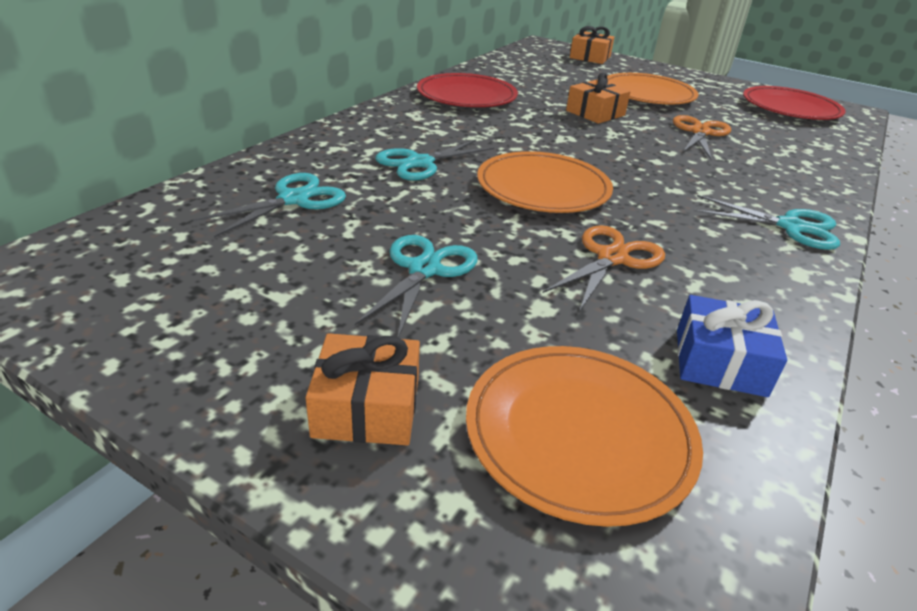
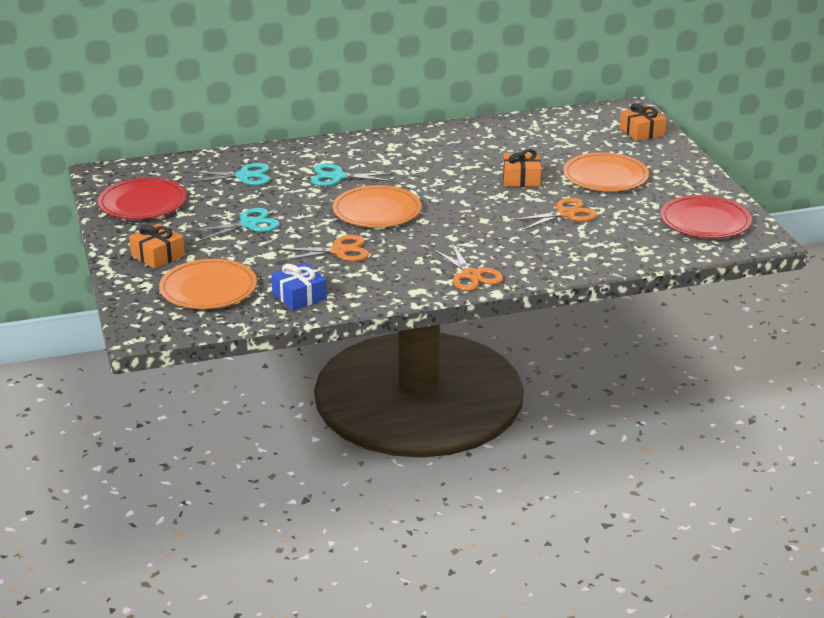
camera: 45 degrees right, 5 degrees down
(466, 96) = (455, 141): red plate -> red plate (142, 203)
(790, 226) = (471, 275): turquoise scissors -> orange scissors

